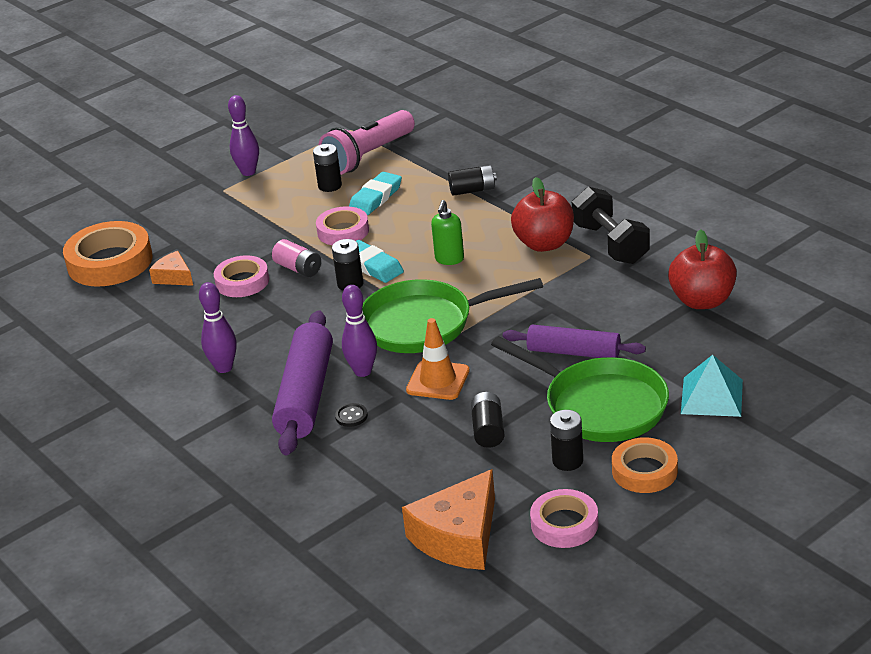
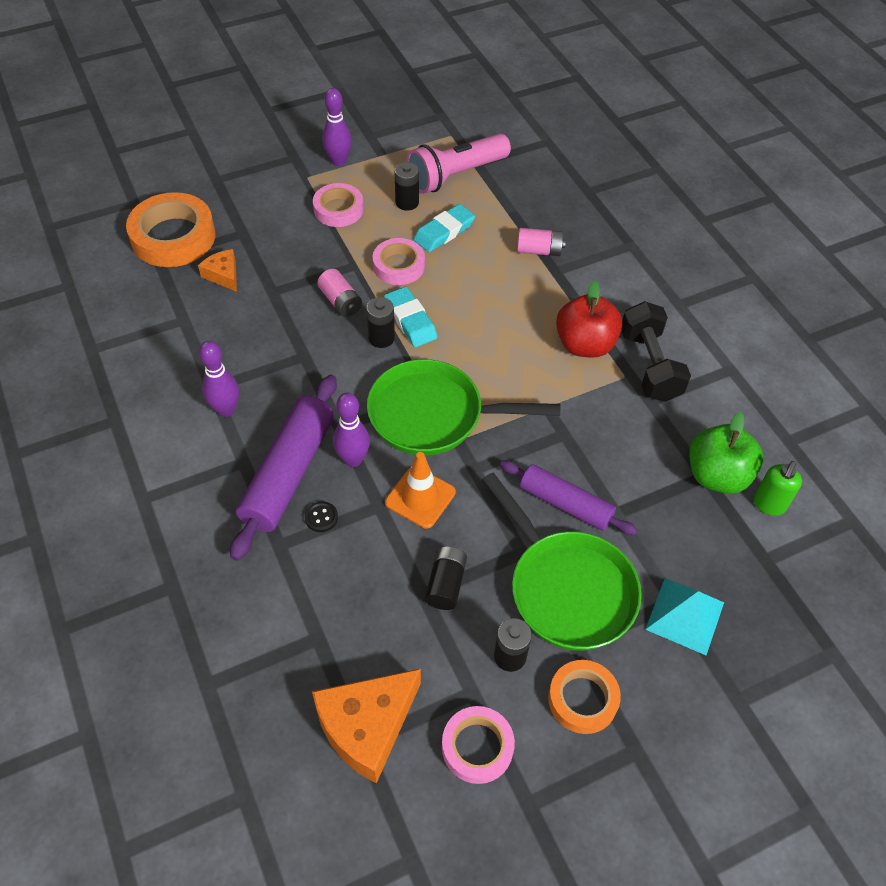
camera: 10 degrees right, 20 degrees up
(242, 281) = (283, 301): pink tape -> pink tape (338, 209)
(449, 259) = (486, 336): green soap dispenser -> green soap dispenser (769, 505)
(472, 190) = (539, 250): black battery -> pink battery
(702, 301) = (717, 475): red apple -> green apple

